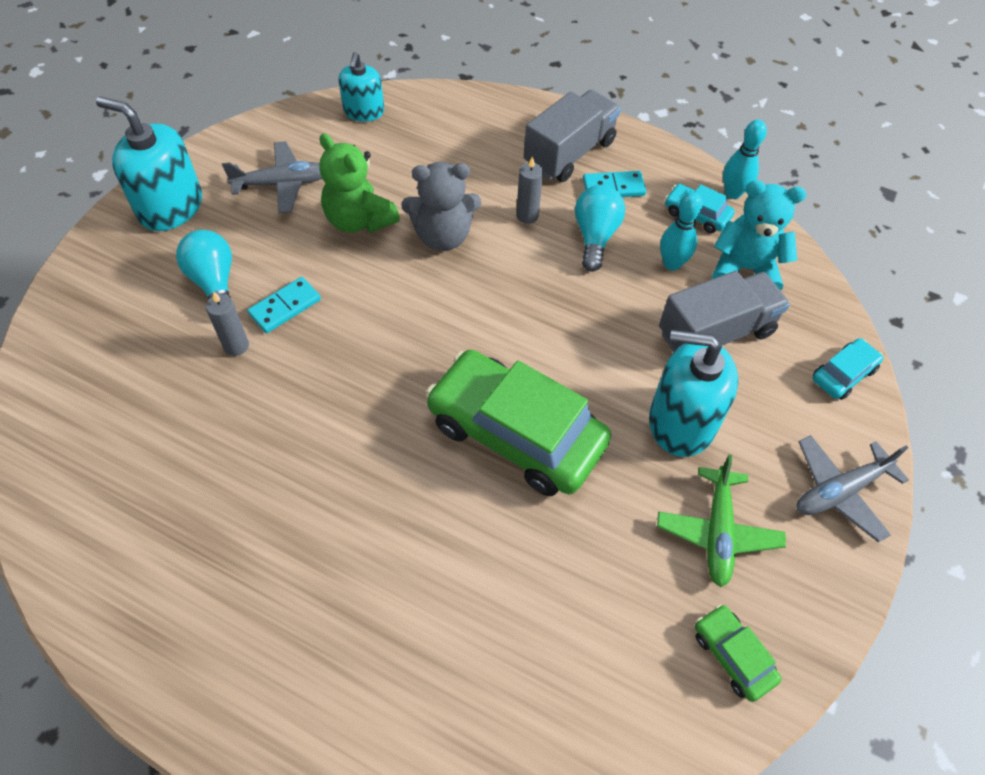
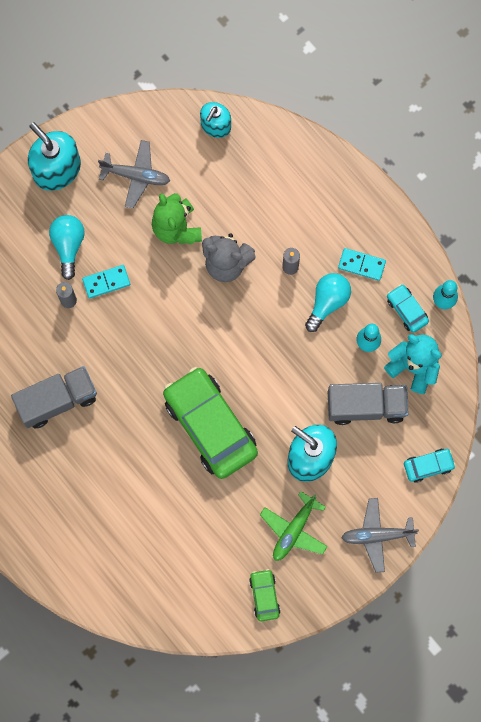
camera: 25 degrees right, 20 degrees up
(569, 153) = (346, 222): grey truck -> grey truck (57, 400)

